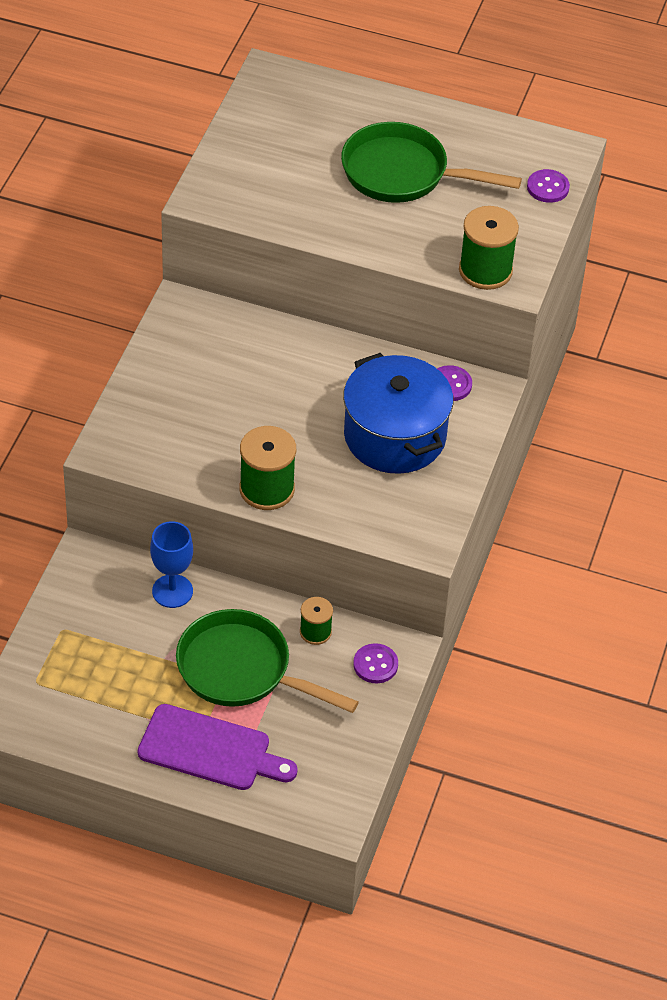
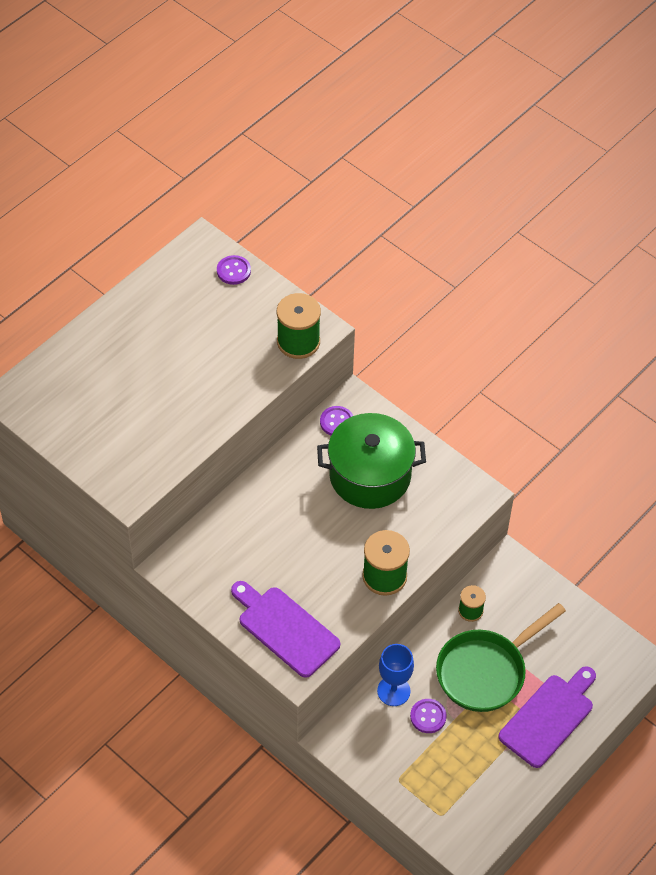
camera: 65 degrees left, 5 degrees up
(153, 424) = (285, 629): none -> purple cutting board
(375, 665) = (515, 584): purple button -> purple button (428, 716)
(395, 436) = (370, 475): blue pot -> green pot
(403, 173) = (172, 353): green pan -> none

